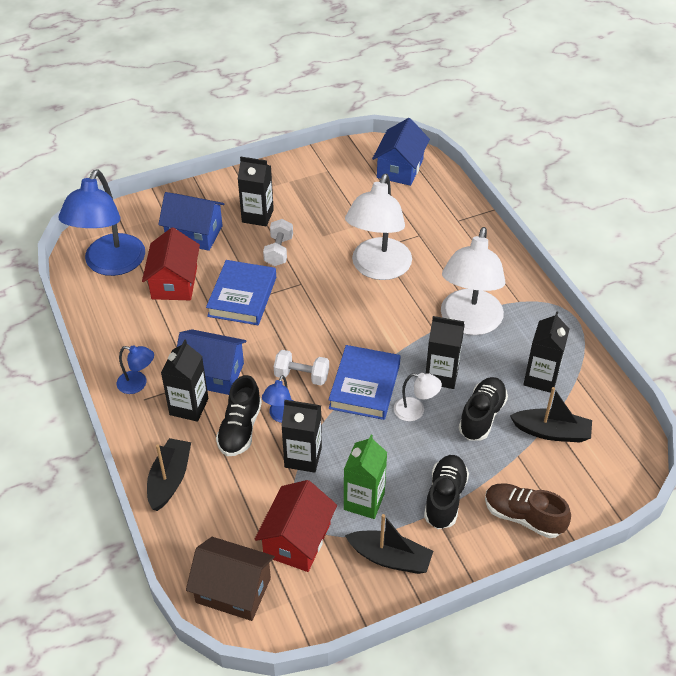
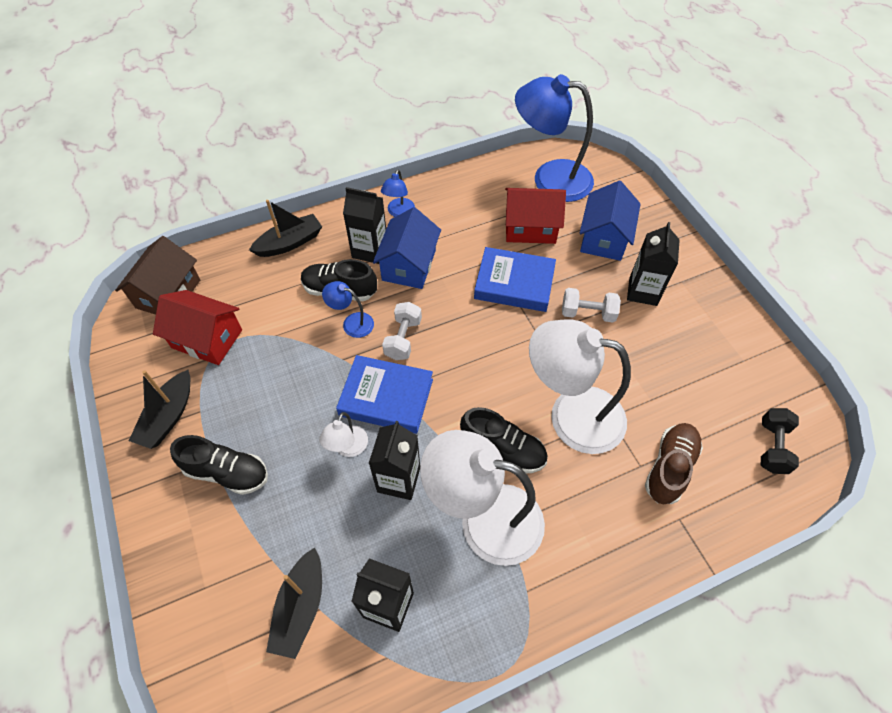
camera: 90 degrees right, 10 degrees up
(169, 479) = (289, 243): black boat -> black boat turned 45 degrees counterclockwise
(303, 457) = (299, 342): black carton -> none
(364, 501) = (238, 394): green carton -> none
(400, 168) = (772, 447): blue house -> black dumbbell
(482, 416) = (333, 522): black shoe -> black shoe (503, 449)
(523, 517) = (186, 556): brown shoe -> brown shoe (669, 468)

